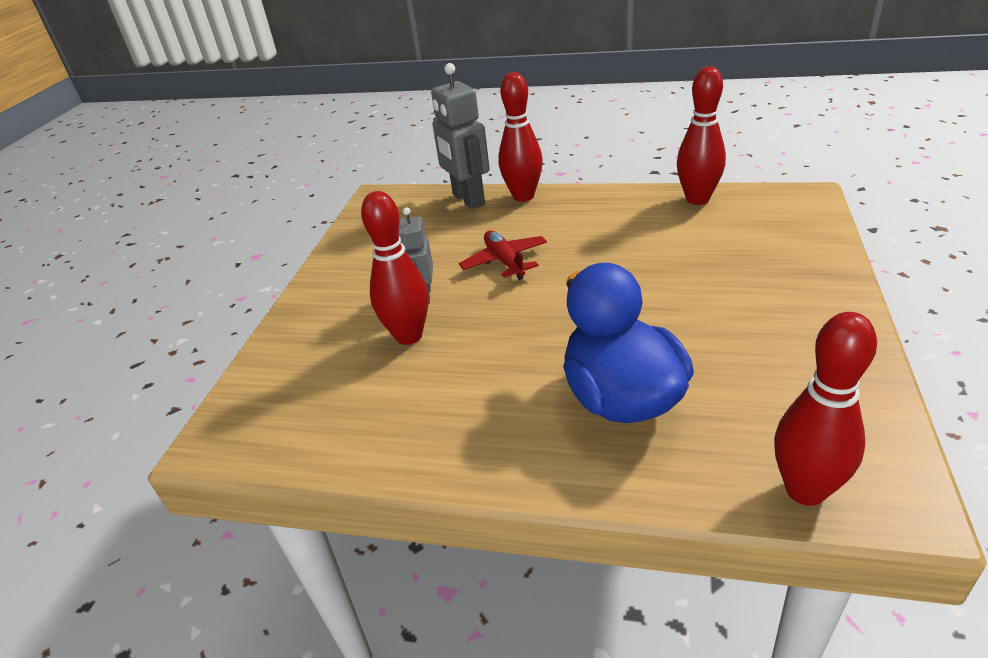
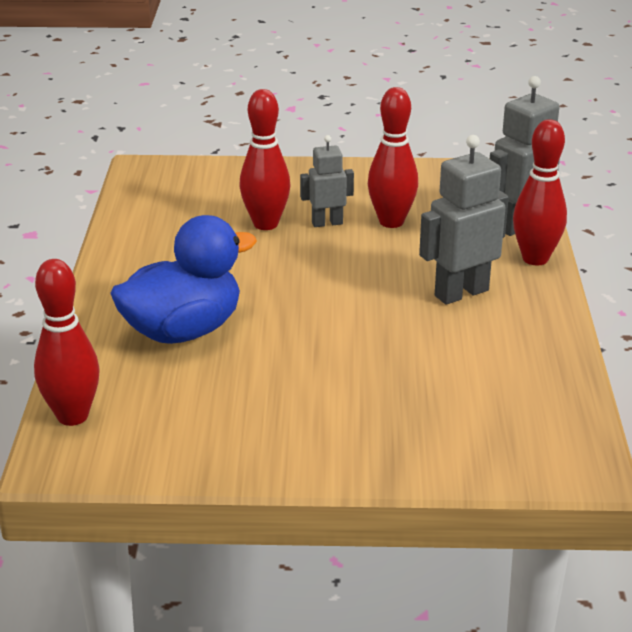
camera: 75 degrees right, 5 degrees down
(505, 261) = (391, 259): red plane -> none
(569, 230) = (461, 293): none -> grey robot
(697, 199) = (555, 380): red bowling pin -> red bowling pin (391, 222)

